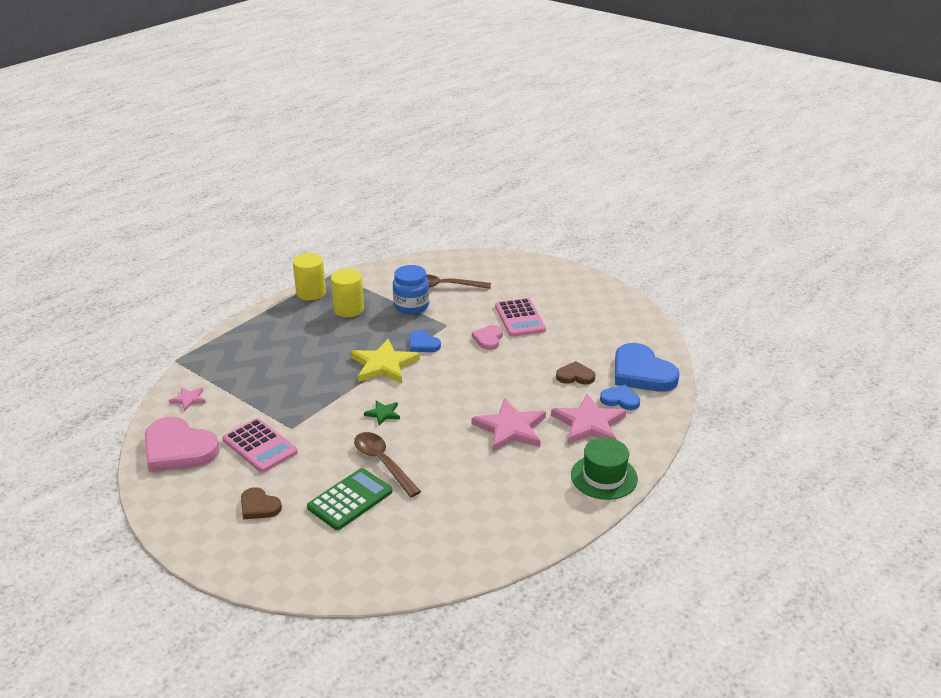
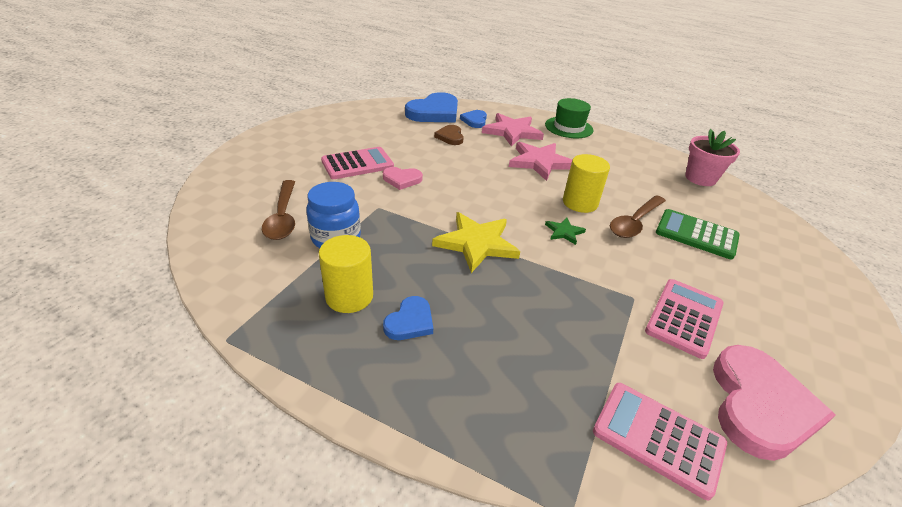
camera: 105 degrees left, 5 degrees up
(189, 399) = (658, 438): pink star -> pink calculator
(259, 506) = (764, 293): brown heart -> none
(311, 293) = (296, 355): yellow cylinder -> yellow cylinder (580, 203)
(423, 344) = (424, 220): blue heart -> blue heart (410, 321)
(454, 556) = (700, 178): none -> pink flower pot

